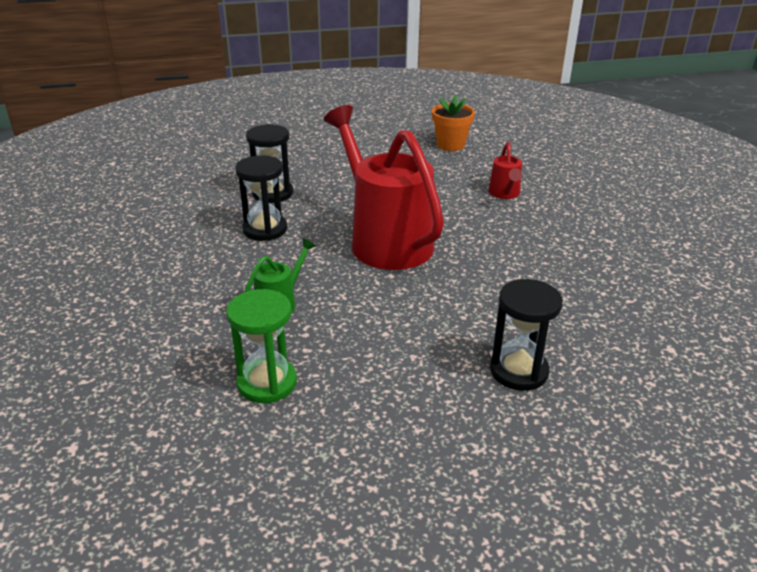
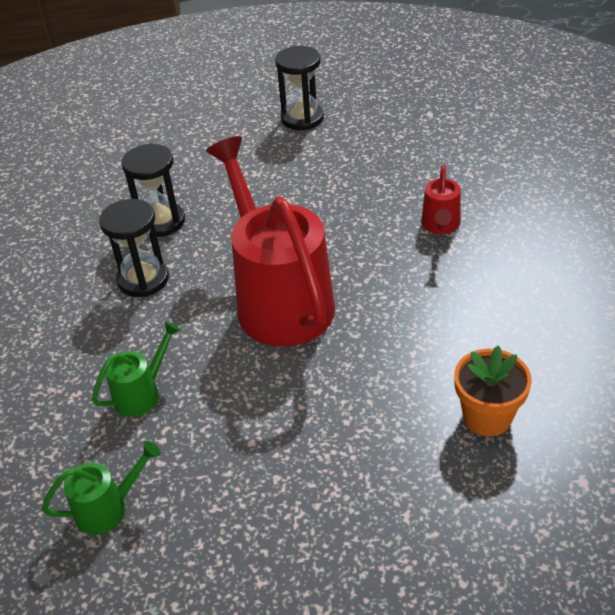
camera: 10 degrees right, 10 degrees up
(267, 383) = (109, 508): green hourglass -> green watering can
(450, 145) = (391, 141): orange flower pot -> orange flower pot (487, 416)
(519, 371) = (392, 506): black hourglass -> black hourglass (302, 118)

